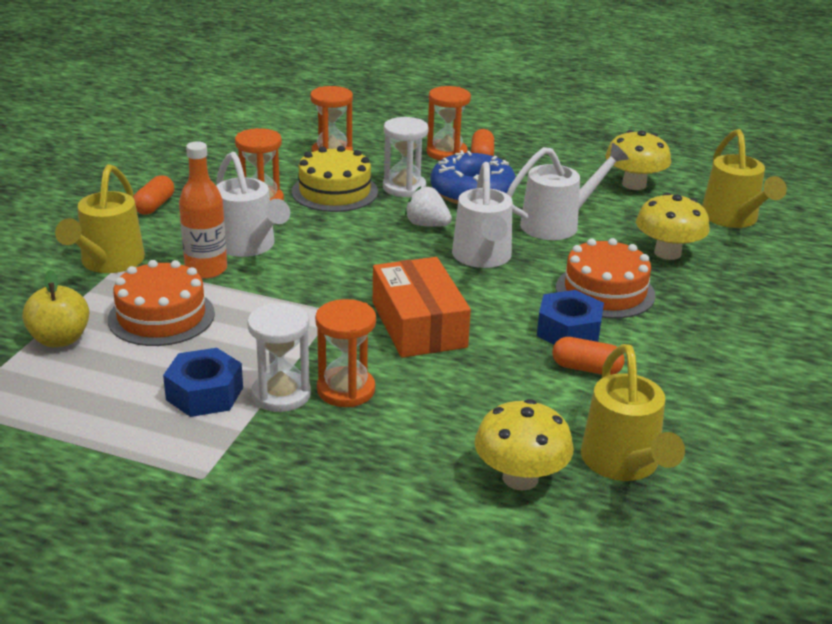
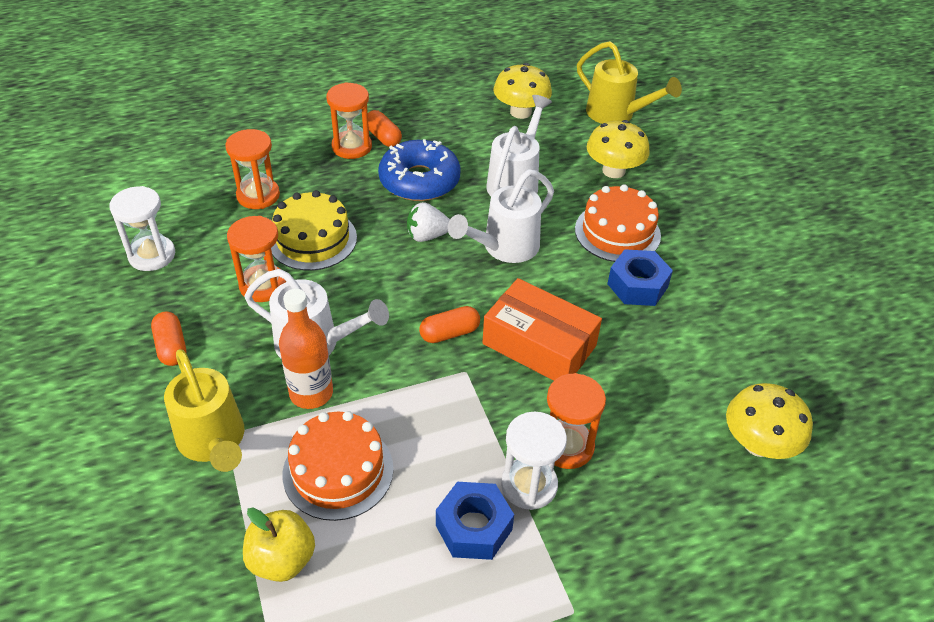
camera: 40 degrees left, 15 degrees up
(404, 187) = (363, 204): white hourglass -> white hourglass (152, 255)
(482, 258) = (504, 247): white watering can -> white watering can turned 90 degrees clockwise
(586, 368) = (685, 314): orange capsule -> orange capsule (449, 333)
(623, 464) = (795, 386): yellow watering can -> none

